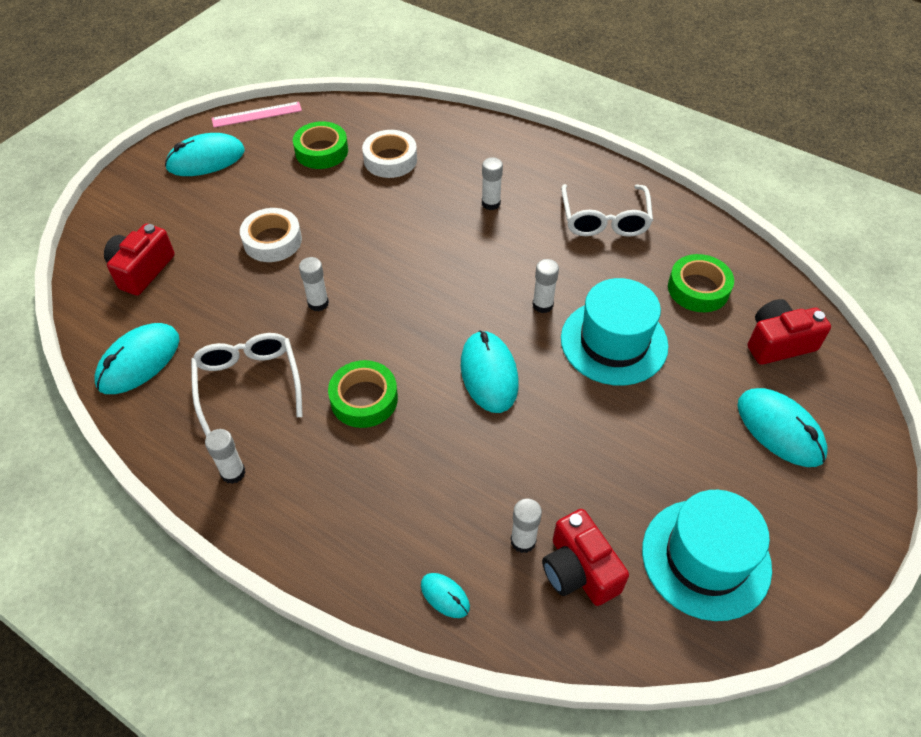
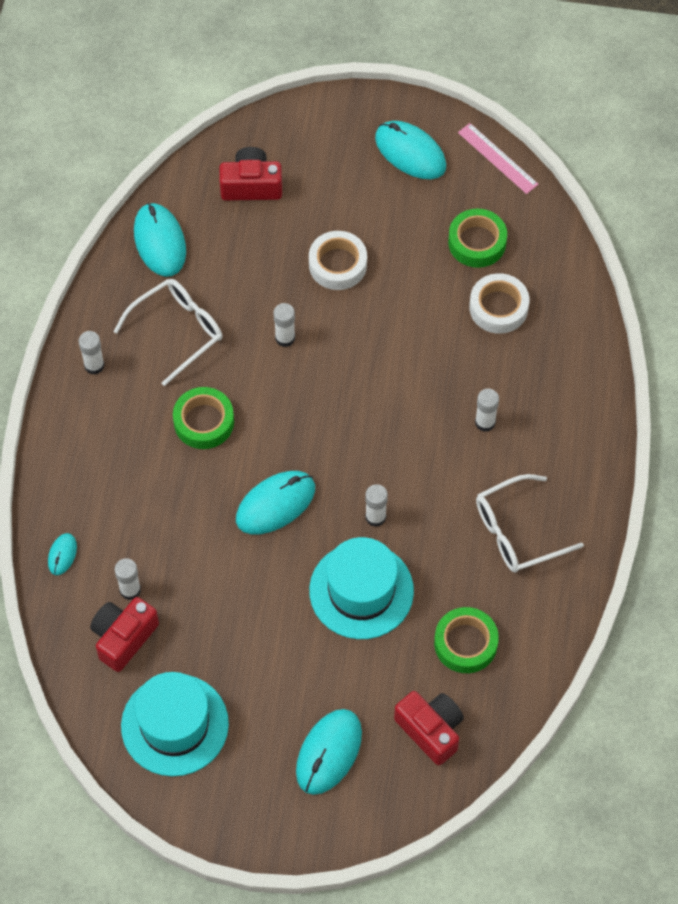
camera: 65 degrees right, 10 degrees up
(139, 361) = (160, 242): turquoise mouse -> turquoise mouse turned 60 degrees clockwise

